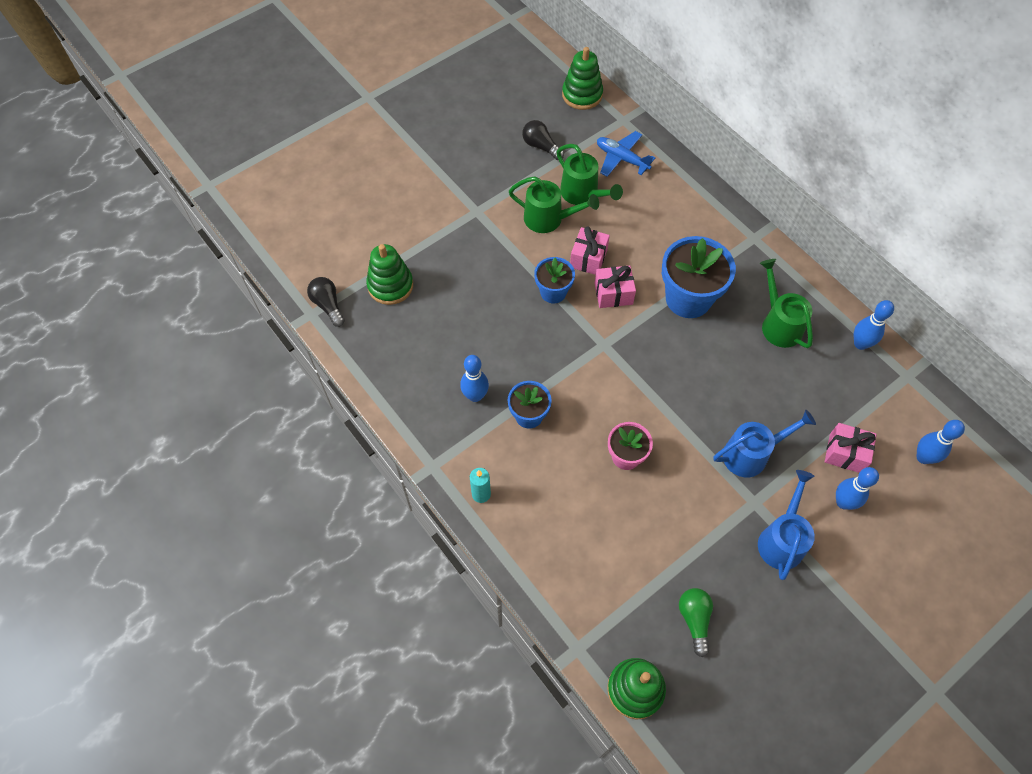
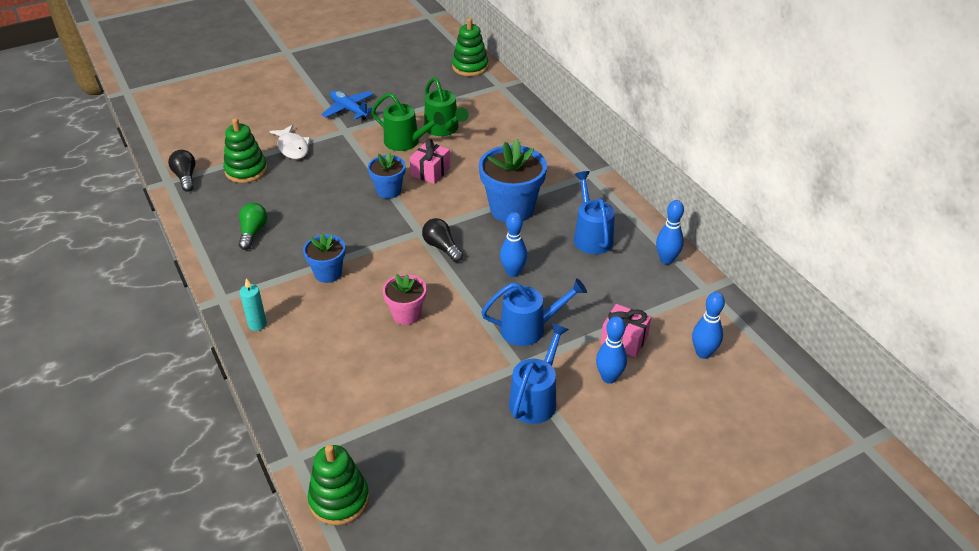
camera: 10 degrees right, 20 degrees down
(429, 244) = (292, 147): none -> white fish
(475, 396) = (285, 253): blue bowling pin -> blue bowling pin (513, 272)
(541, 146) = (420, 95): black light bulb -> black light bulb (441, 247)
(613, 293) = (443, 198): pink gift -> none
(622, 158) = (488, 110): blue plane -> blue plane (349, 110)
(694, 620) = (422, 451): green light bulb -> green light bulb (253, 232)
(778, 323) = (591, 236): green watering can -> blue watering can

